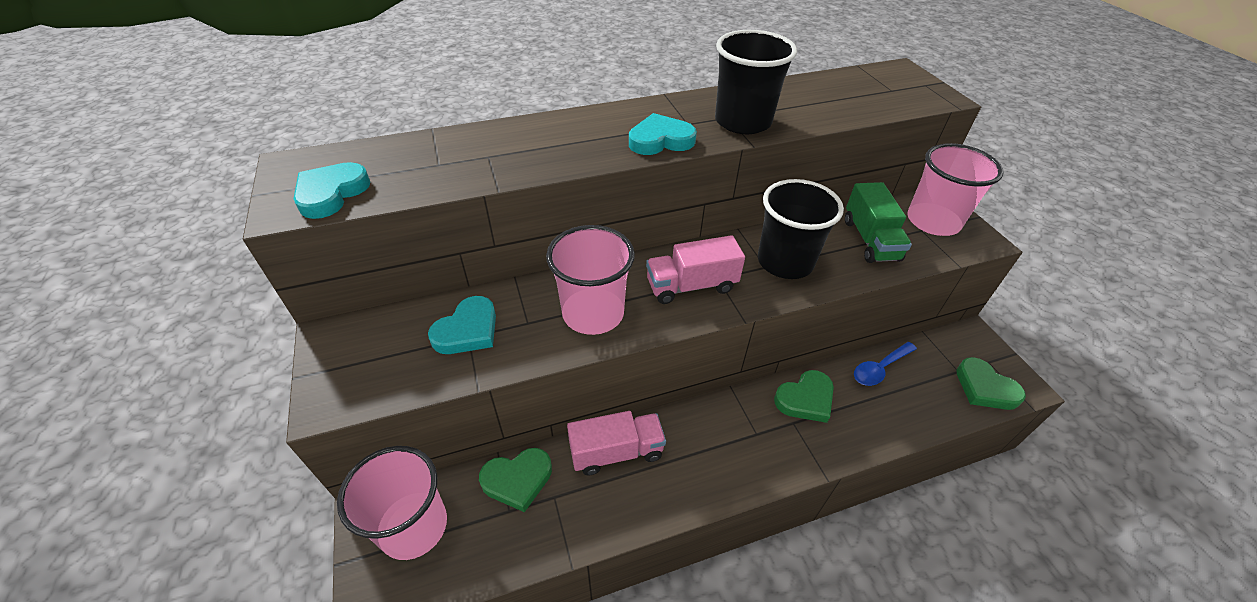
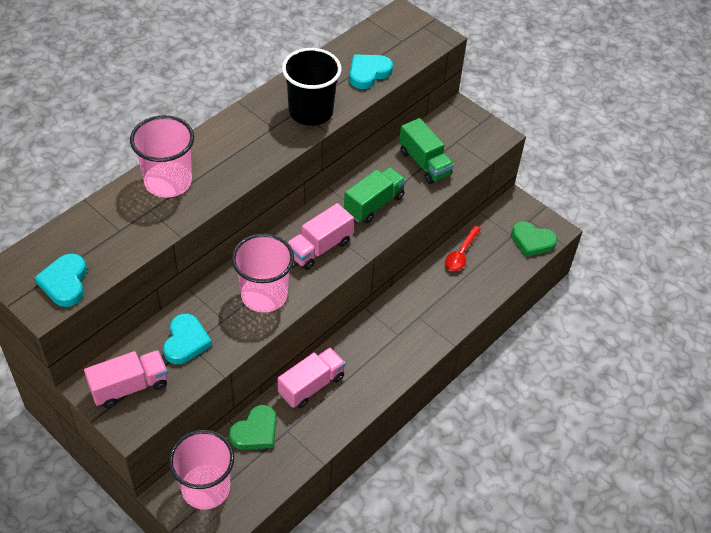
camera: 30 degrees left, 5 degrees up
(366, 356) = (129, 387): none -> pink truck
(660, 140) = (262, 151): turquoise heart -> turquoise heart (368, 73)
(785, 262) = (374, 204): black cup -> green truck
(805, 399) = (420, 297): green heart -> none
(879, 368) = (461, 254): blue spoon -> red spoon
(933, 221) = (461, 130): pink cup -> pink cup (168, 182)

